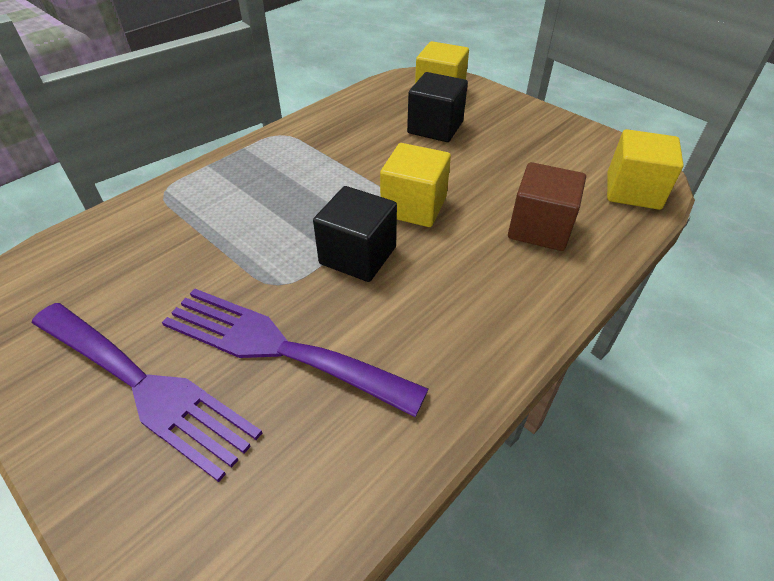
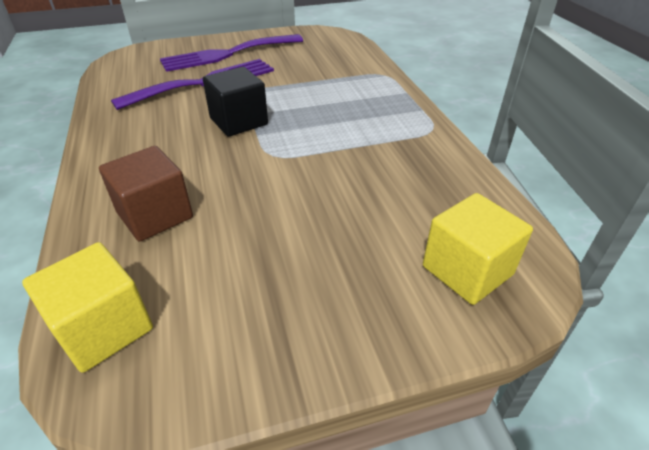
camera: 120 degrees right, 5 degrees down
(414, 206) = (260, 161): yellow cube -> none
(435, 127) = (376, 226): black cube -> none

